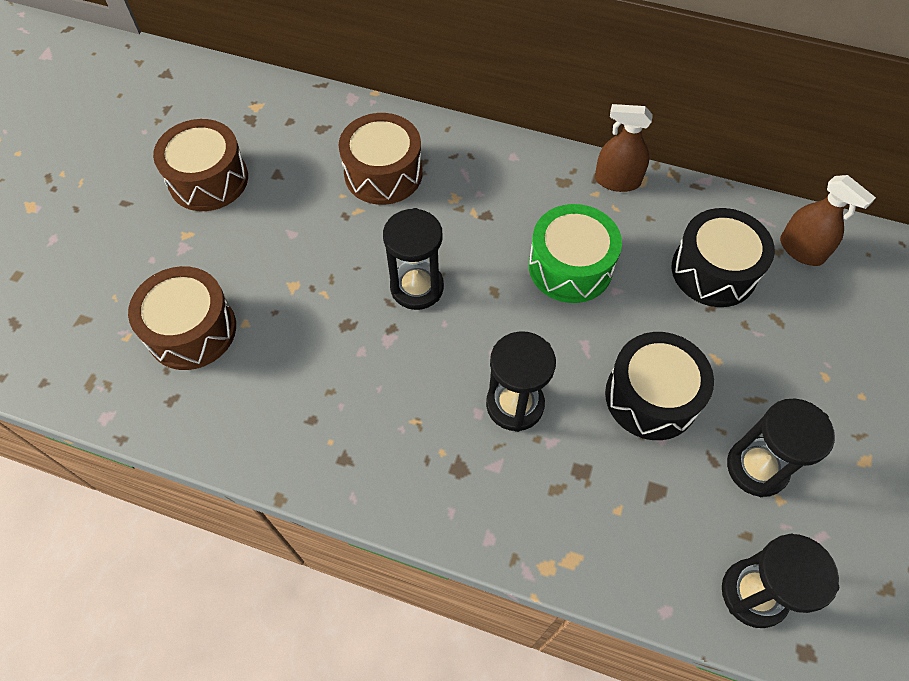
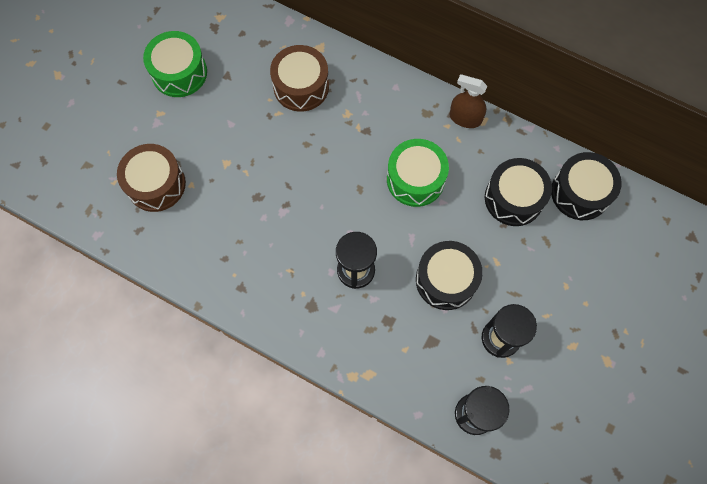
camera: 10 degrees right, 10 degrees up
(208, 180) = (179, 72): brown drum -> green drum
(417, 287) = (308, 177): black hourglass -> none
(801, 250) = (580, 192): brown spray bottle -> black drum

